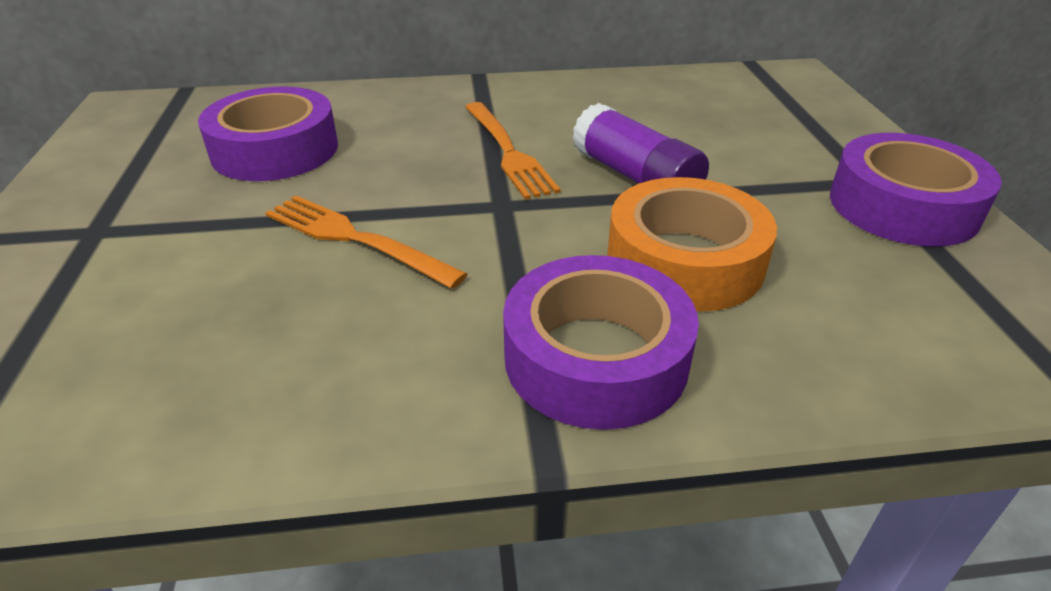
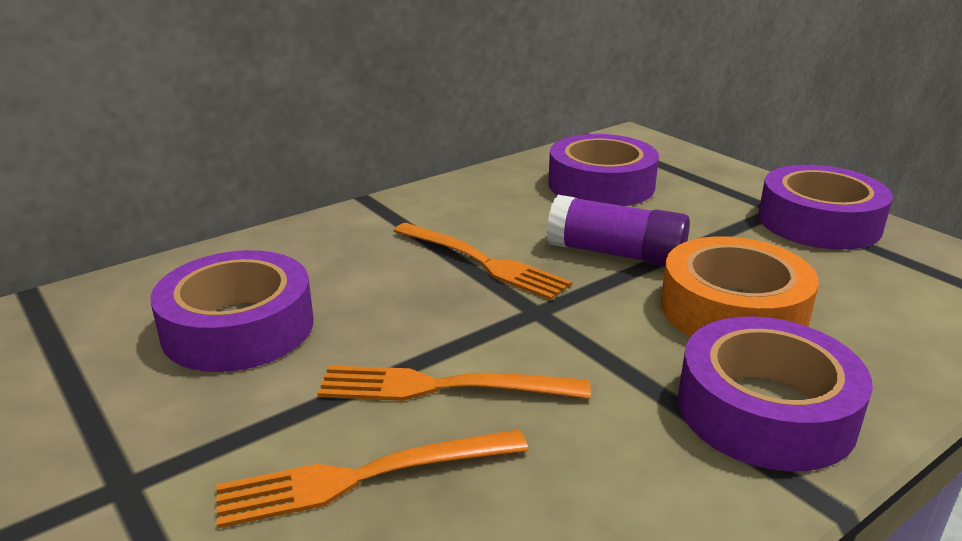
camera: 30 degrees left, 10 degrees down
(224, 282) = (360, 478): none -> orange fork
(703, 112) = (601, 185): none -> purple tape

